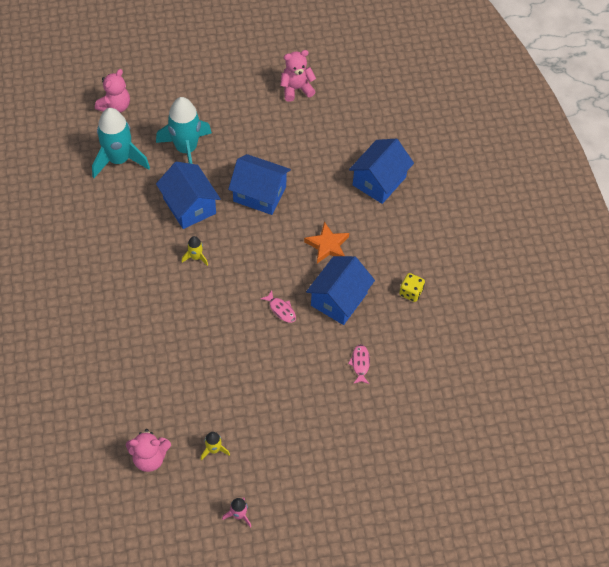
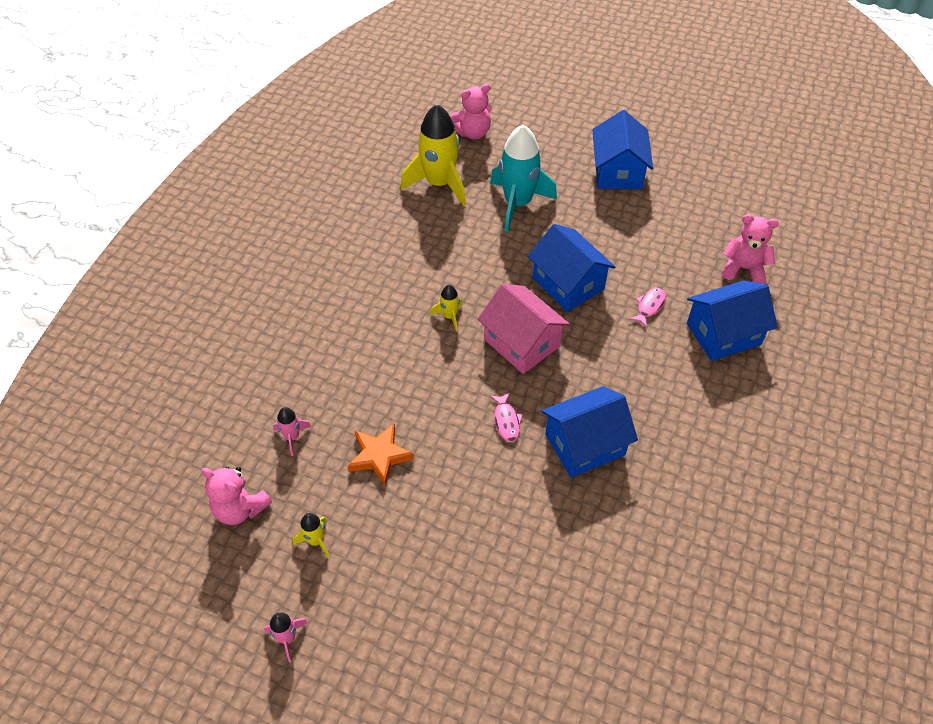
camera: 35 degrees right, 5 degrees down
(119, 160) = (439, 183): turquoise rocket -> yellow rocket
(149, 394) = (292, 437): none -> pink rocket
(189, 206) = (480, 261): blue house -> blue house (618, 171)
(256, 252) = (521, 343): none -> pink house
(296, 89) = (684, 194): pink teddy bear -> pink teddy bear (743, 269)
(327, 245) = (611, 376): orange star -> orange star (379, 456)
(360, 363) = (561, 536): pink fish -> pink fish (649, 306)
(410, 292) = (683, 483): yellow dice -> none

